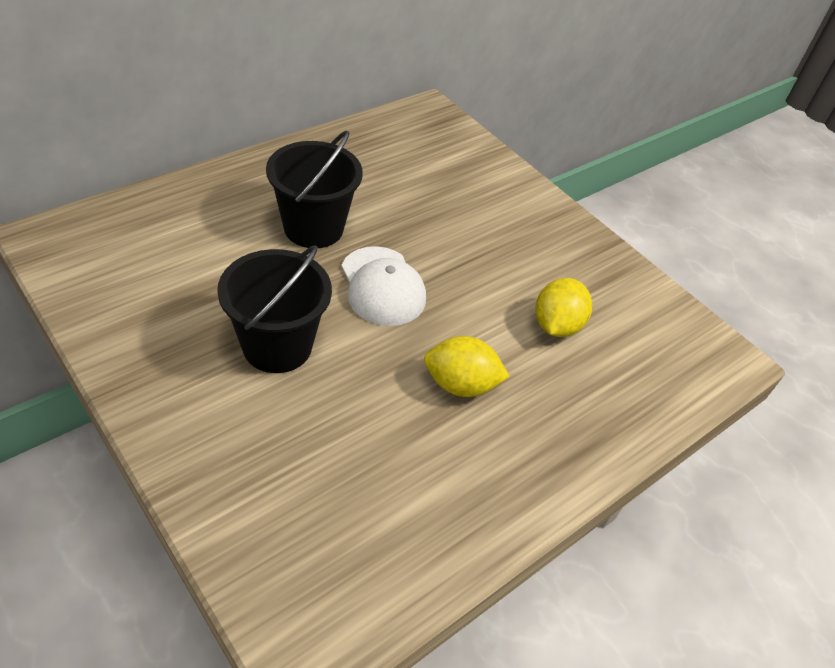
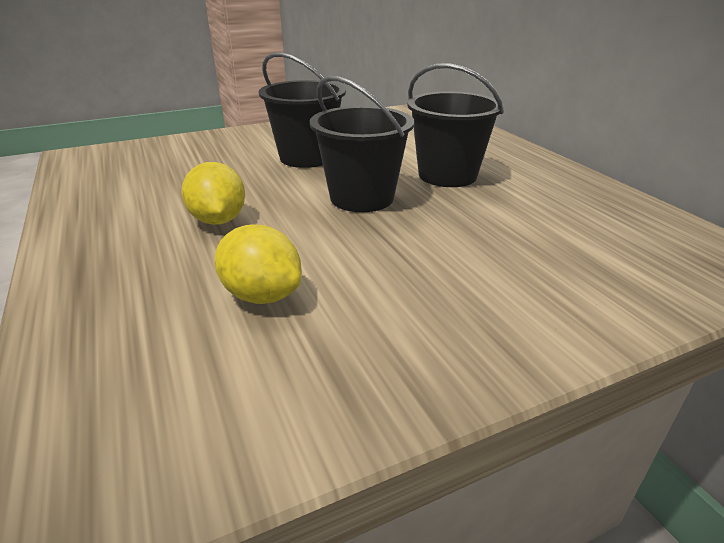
camera: 110 degrees right, 15 degrees down
(382, 286) = (362, 198): white cap -> black bucket
(460, 384) = (218, 220): yellow lemon -> yellow lemon turned 45 degrees counterclockwise

